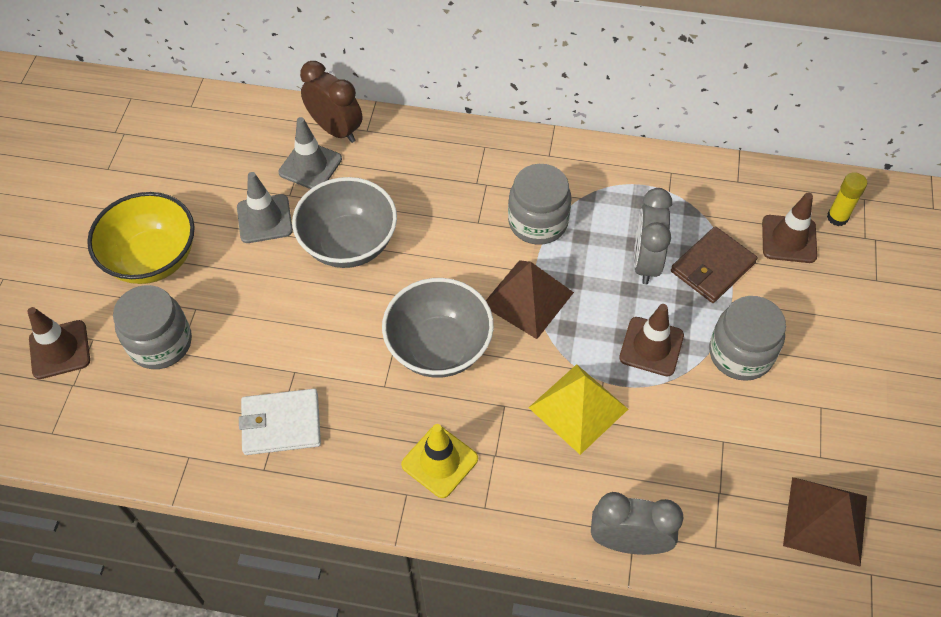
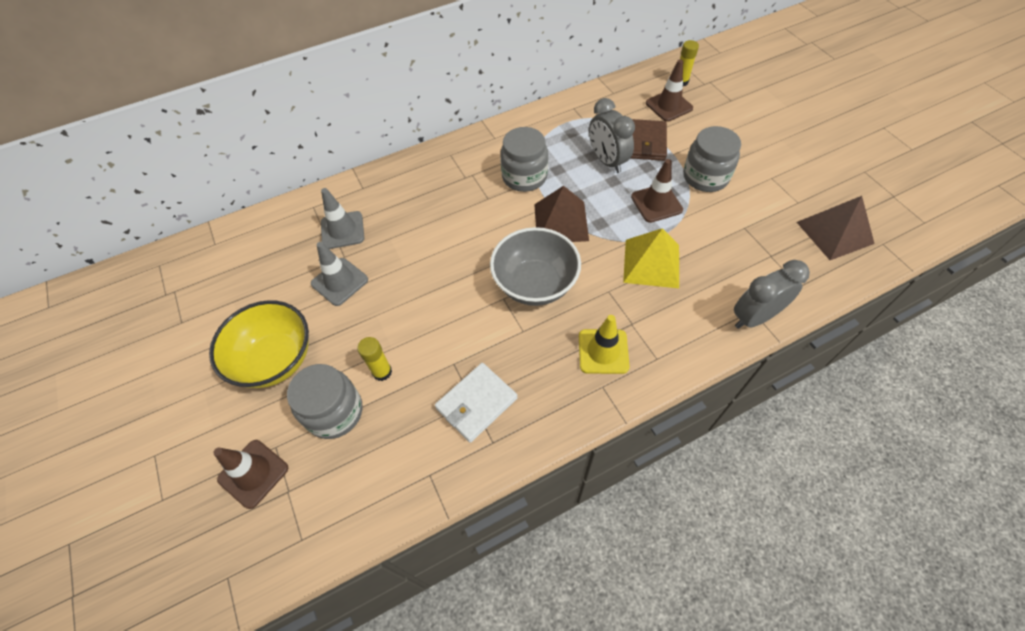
camera: 35 degrees left, 0 degrees up
(228, 334) = (382, 372): none -> yellow glue stick
(336, 130) = (340, 199): brown clock -> none
(349, 244) = (415, 260): grey bowl -> none

